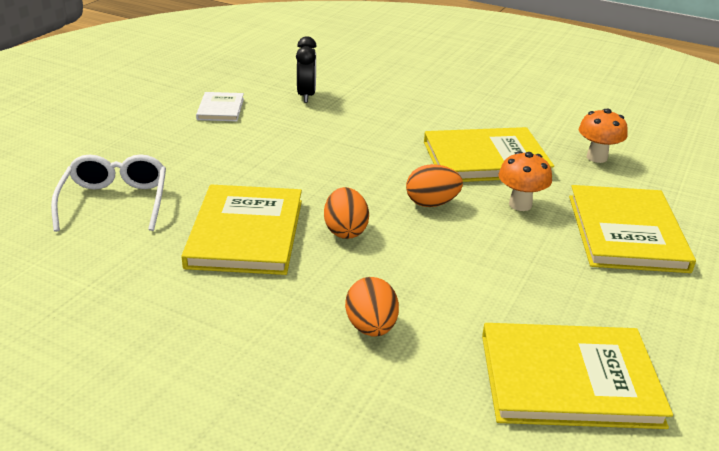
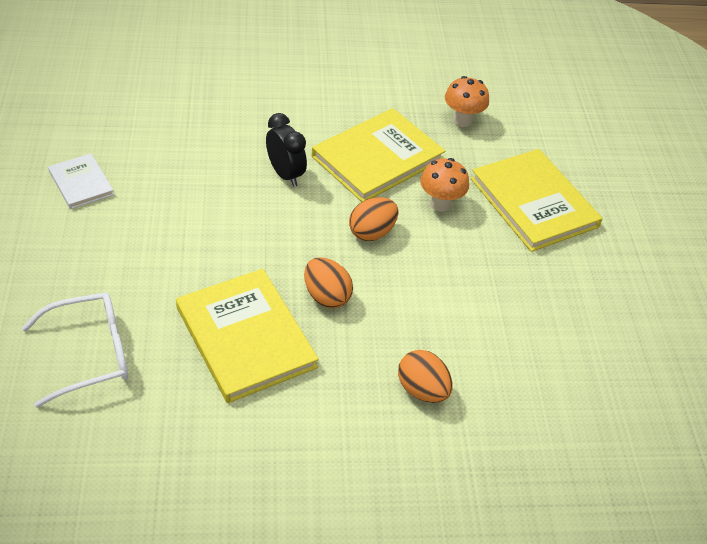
camera: 35 degrees left, 15 degrees up
(115, 201) = (90, 354): white glasses -> white glasses turned 105 degrees clockwise
(306, 96) = (153, 130): black clock -> black clock (285, 174)
(569, 379) = (581, 370): yellow book -> none

